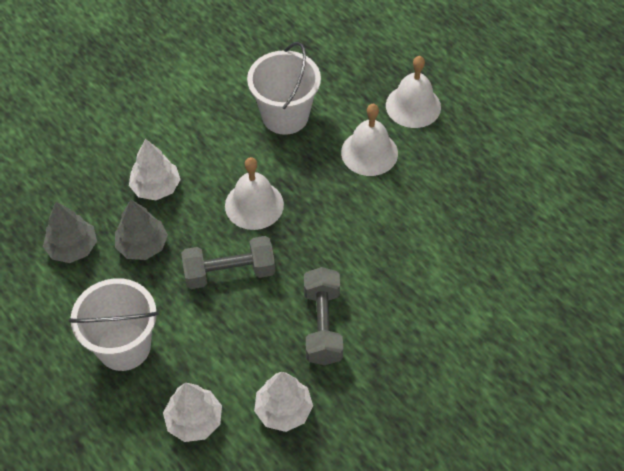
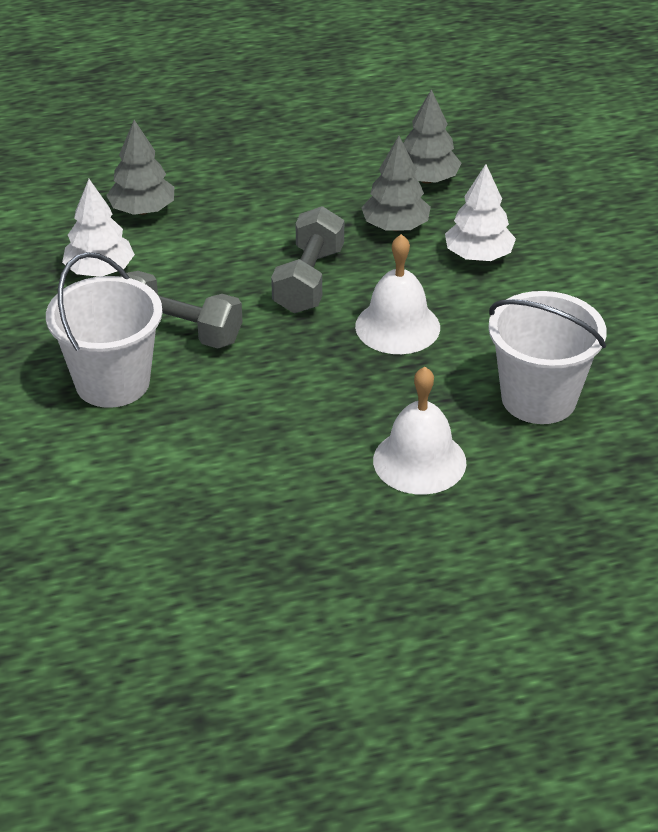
camera: 115 degrees right, 15 degrees down
(124, 346) = (269, 186): white bucket -> white bucket (112, 382)
(194, 420) = (142, 210): white tree -> grey tree
(413, 106) = (484, 542): white bell -> none

